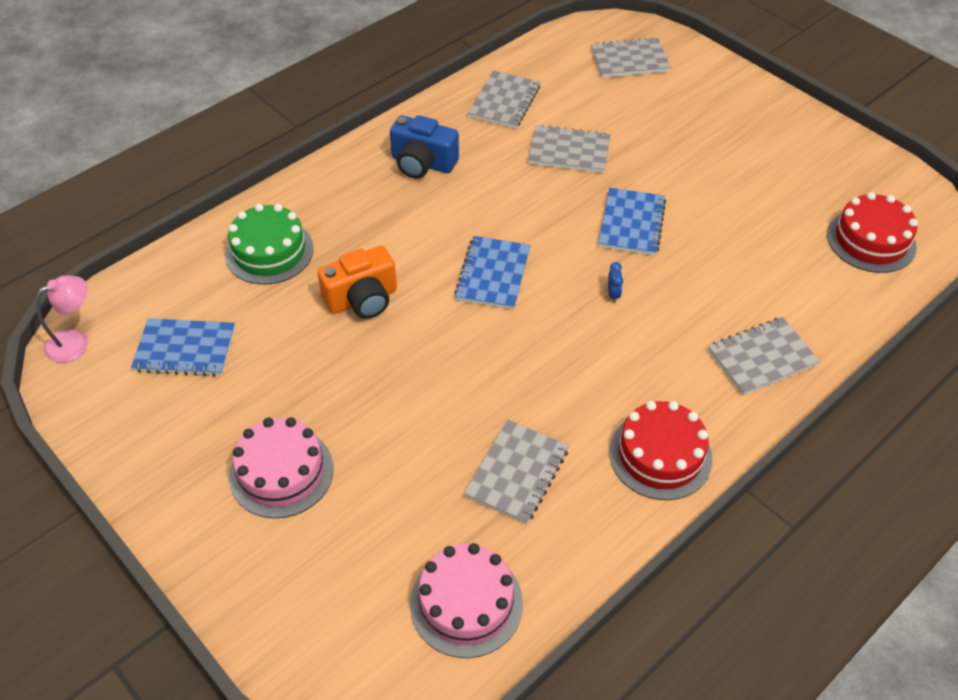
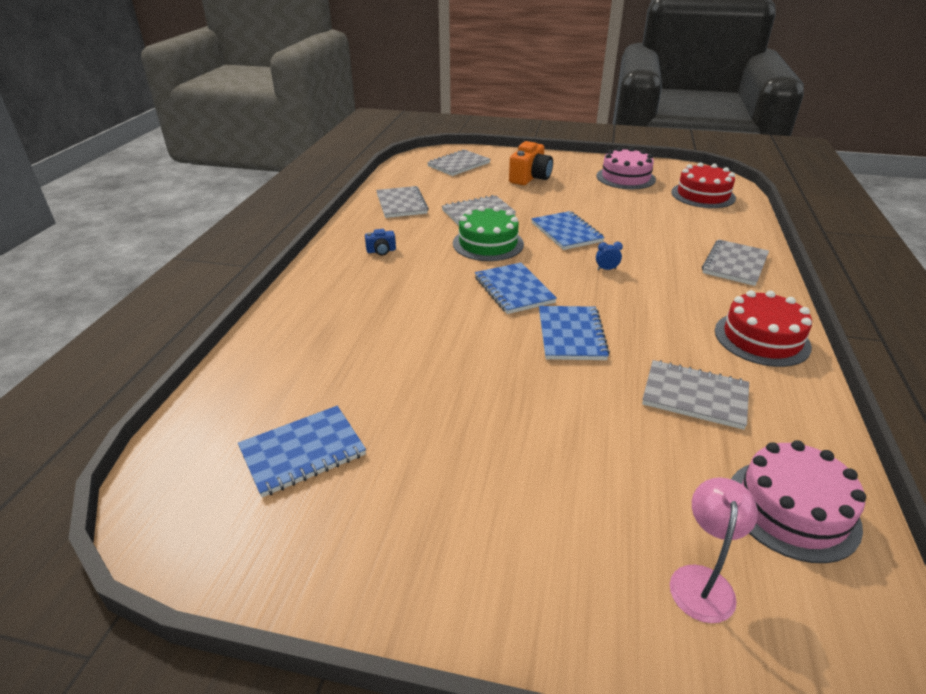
camera: 35 degrees left, 15 degrees down
(75, 341) = (161, 505): pink lamp -> pink lamp (702, 581)
(269, 251) = (311, 346): green cake -> green cake (488, 243)
(281, 472) = (514, 501): pink cake -> pink cake (625, 177)
(362, 299) = (432, 344): orange camera -> orange camera (530, 178)
(422, 163) = (381, 251): blue camera -> blue camera, size x0.50
(486, 353) = (571, 335): none -> blue notebook
(517, 473) = (695, 396): grey notebook -> grey notebook turned 60 degrees counterclockwise
(613, 294) = (606, 269): blue clock -> blue clock turned 60 degrees counterclockwise

